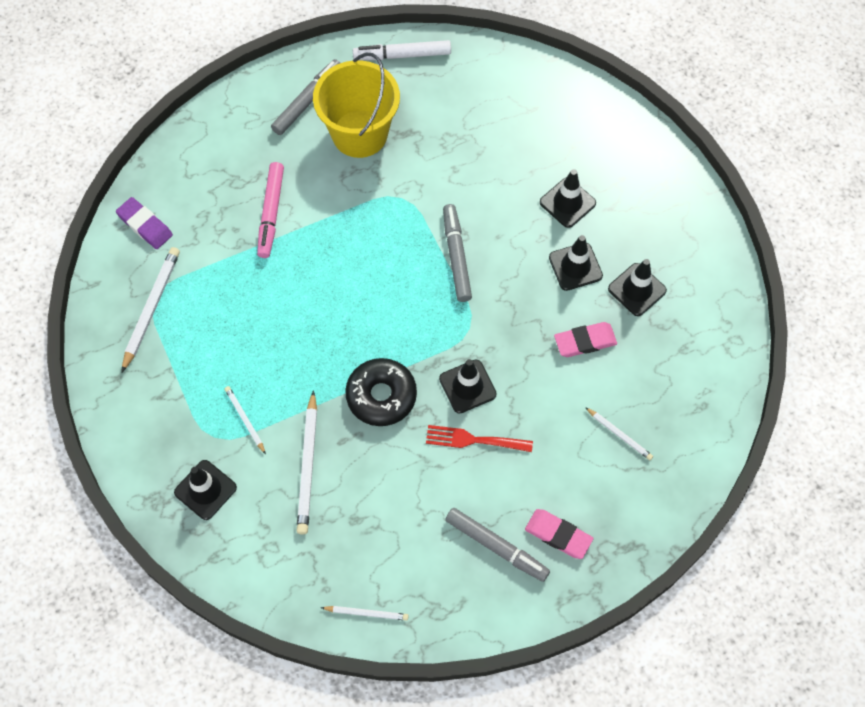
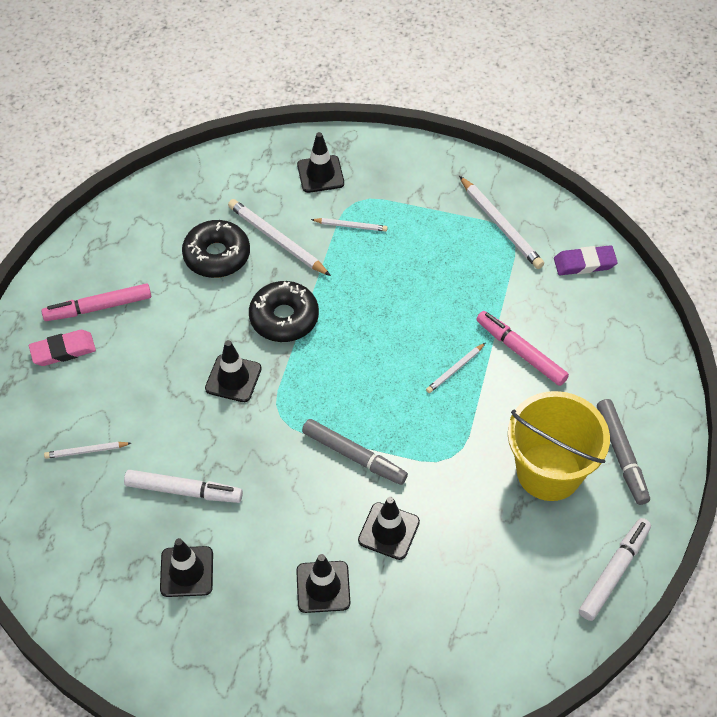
camera: 130 degrees right, 10 degrees down
(365, 499) = (217, 255): none -> black donut
(366, 613) = (140, 206): white pencil -> white pencil (455, 369)
(474, 440) = (187, 351): red fork -> none
(496, 547) = (98, 307): grey marker -> pink marker
(575, 266) = (256, 540): black traffic cone -> black traffic cone (388, 531)
(585, 341) = (184, 491): pink eraser -> white marker

